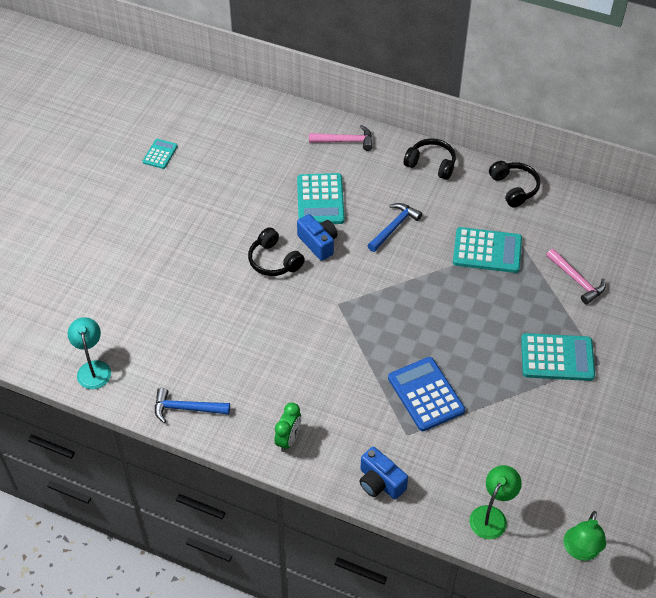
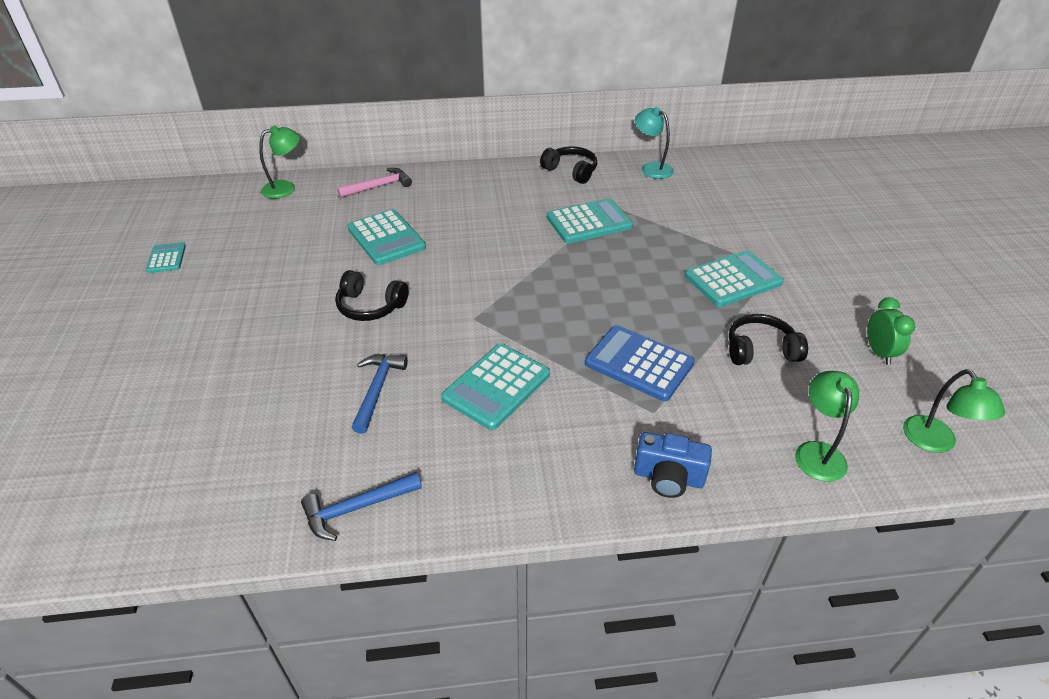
camera: 30 degrees left, 10 degrees down
(93, 368) = (184, 519): turquoise lamp -> turquoise lamp (651, 168)
(274, 113) = (286, 188): none -> green lamp
(288, 439) = (520, 482): green clock -> green clock (879, 352)
(318, 243) = (411, 274): blue camera -> none
(318, 366) = (496, 387): none -> turquoise calculator
(394, 227) = (482, 234): blue hammer -> blue hammer (377, 390)
(431, 164) = (479, 178): black headphones -> black headphones (760, 350)
(576, 280) = (689, 216): pink hammer -> none

